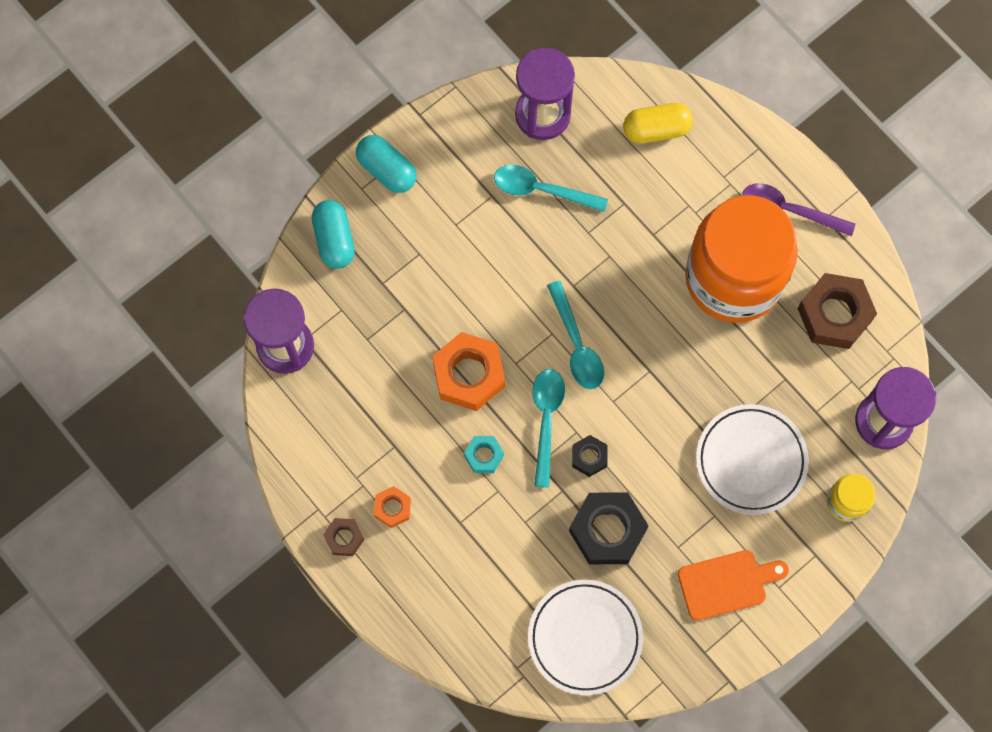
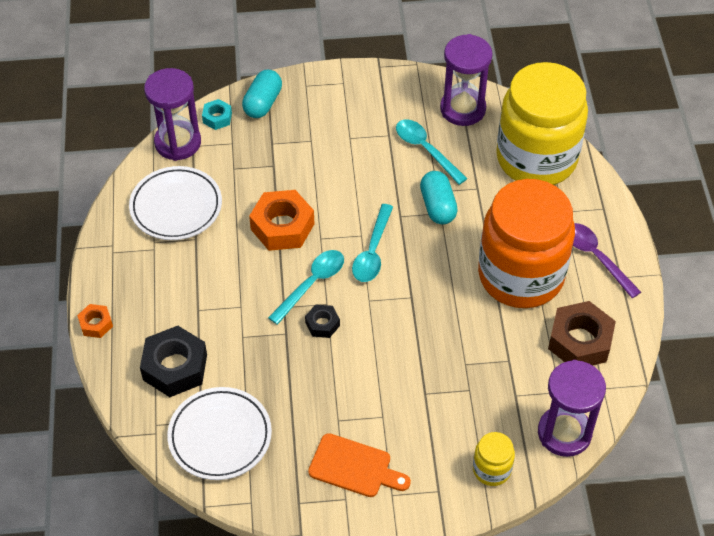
camera: 35 degrees right, 20 degrees down
(344, 538) = (113, 272): brown nut -> none
(387, 170) = (331, 84): turquoise capsule -> turquoise capsule (437, 206)
(392, 508) = (161, 274): orange nut -> orange nut (96, 324)
(484, 456) = (250, 280): turquoise nut -> turquoise nut (217, 118)
(607, 531) = (295, 378): black nut -> black nut (175, 367)
(656, 129) = (536, 158): yellow capsule -> yellow jar
(751, 461) = (439, 397): white plate -> white plate (176, 207)

